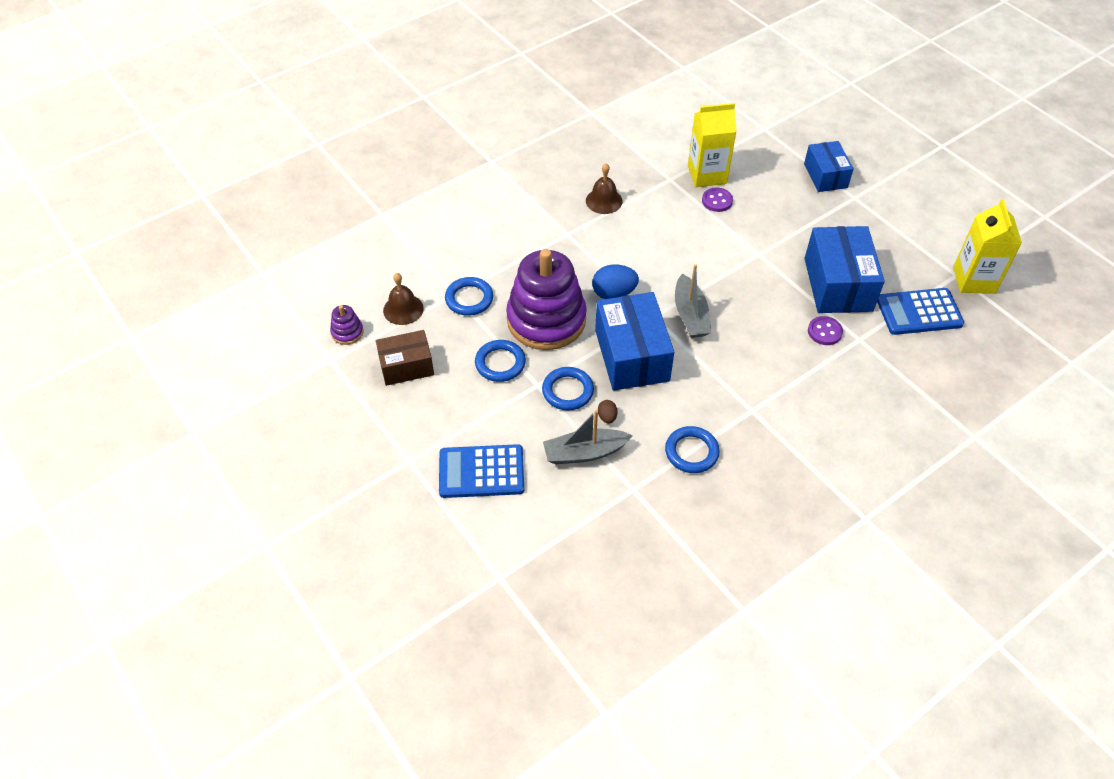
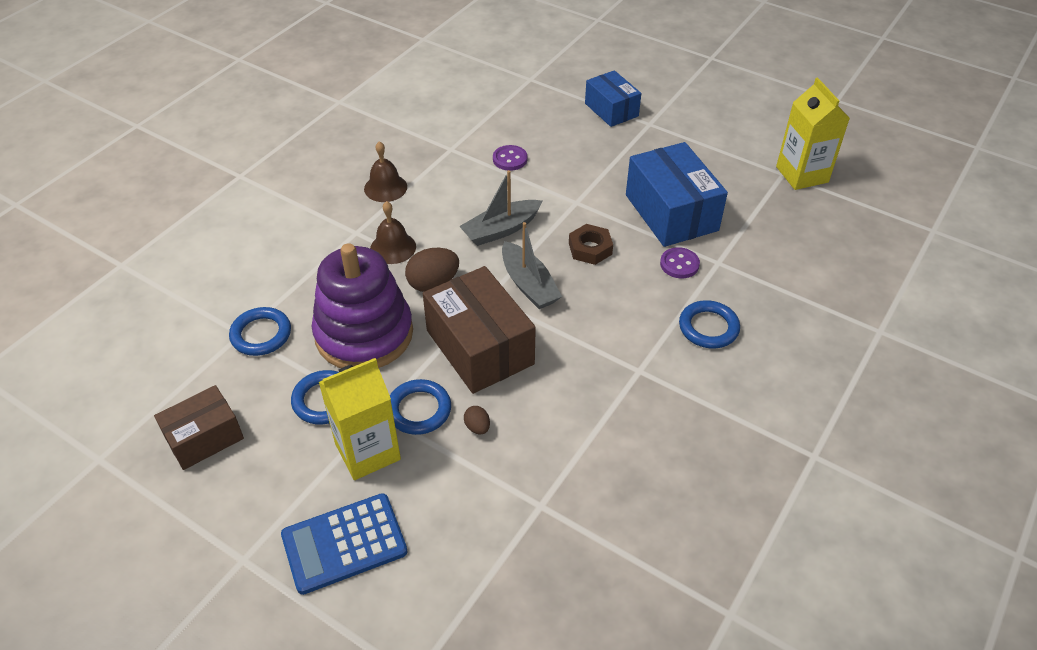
camera: 20 degrees left, 5 degrees down
(347, 332) = (112, 417): purple stacking toy -> none
(403, 309) = (180, 369): brown bell -> brown bell (393, 247)
(584, 453) = (466, 479): grey boat -> grey boat (501, 230)
(614, 293) = (433, 283): blue egg -> brown egg
(632, 355) = (480, 347): blue box -> brown box
(691, 452) = (591, 439): blue ring -> blue ring (708, 327)
(707, 174) = (488, 135): yellow carton -> yellow carton (367, 451)
(754, 298) = (590, 248): none -> brown nut
(919, 312) = (764, 219): blue calculator -> none

